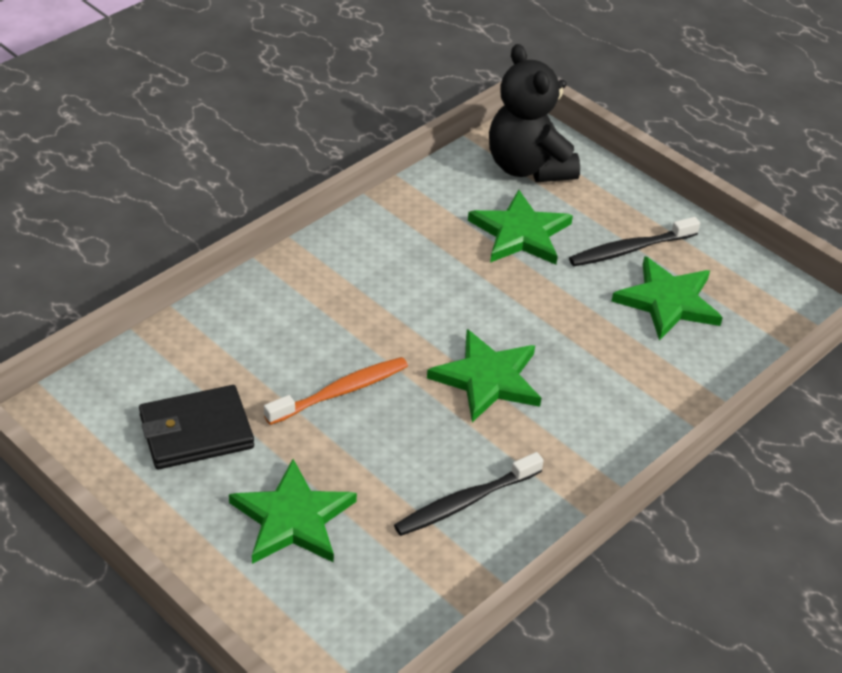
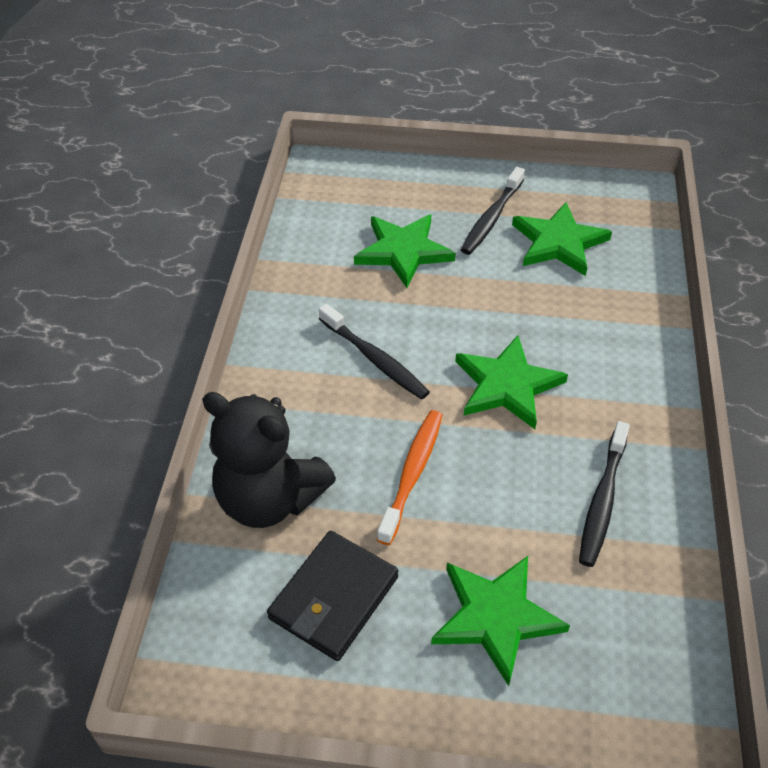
camera: 35 degrees left, 5 degrees up
(404, 298) = (375, 359): none -> black toothbrush
(528, 167) = (353, 196): black teddy bear -> black teddy bear (269, 498)

